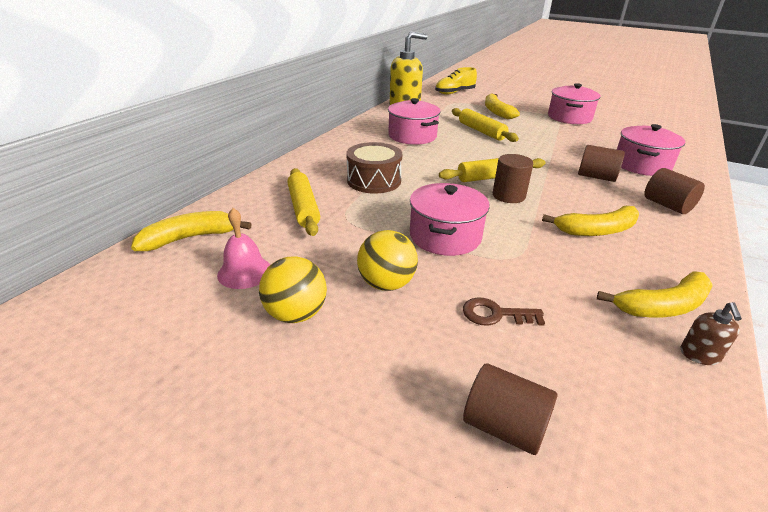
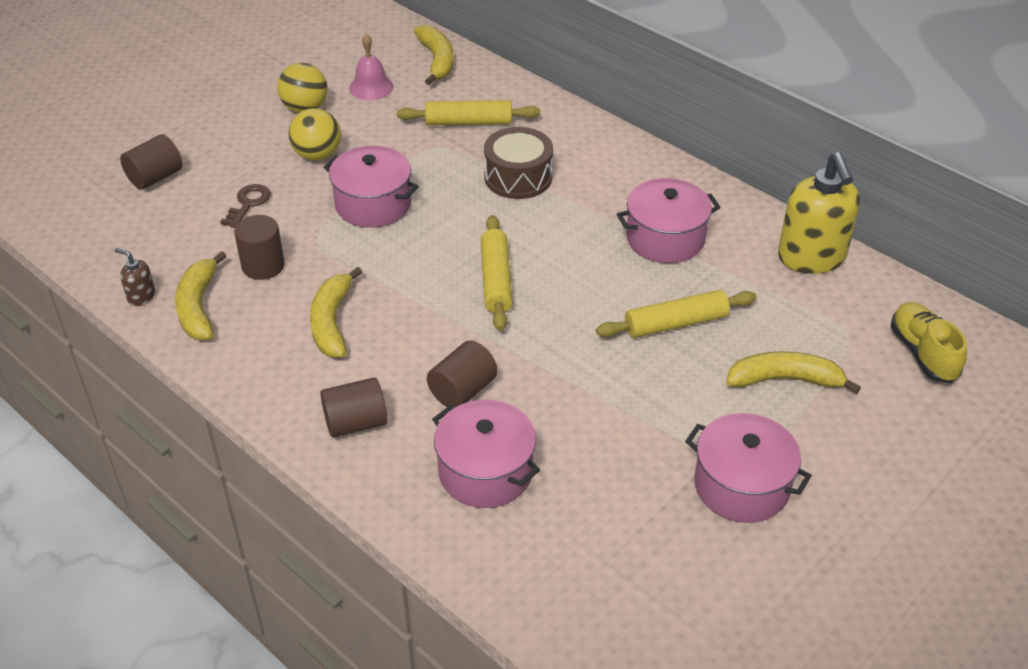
camera: 105 degrees right, 10 degrees up
(508, 196) = (439, 278): brown cylinder -> brown cylinder (263, 266)

